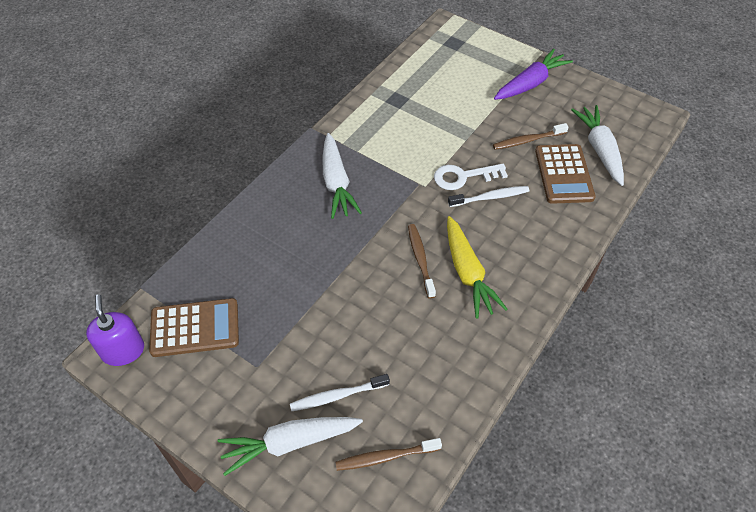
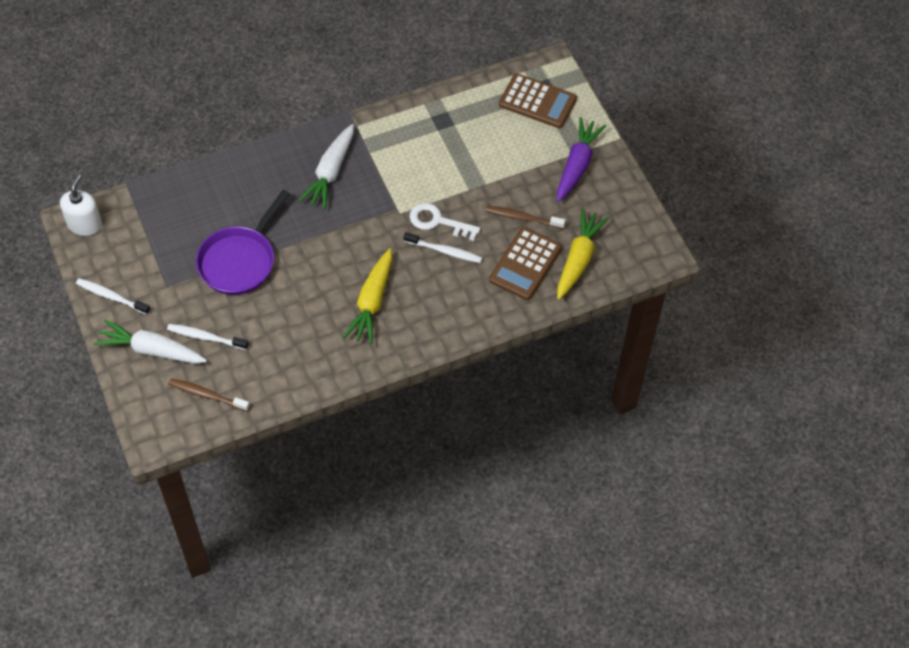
camera: 30 degrees right, 5 degrees up
(123, 350) = (85, 224): purple soap dispenser -> white soap dispenser
(195, 328) = (143, 234): brown calculator -> brown calculator (537, 102)
(204, 410) = (111, 296): none -> white toothbrush
(313, 302) = (240, 261): none -> purple pan
(420, 259) = (345, 272): brown toothbrush -> none
(530, 83) = (577, 165): purple carrot -> purple carrot turned 60 degrees counterclockwise
(599, 149) = (578, 259): white carrot -> yellow carrot

